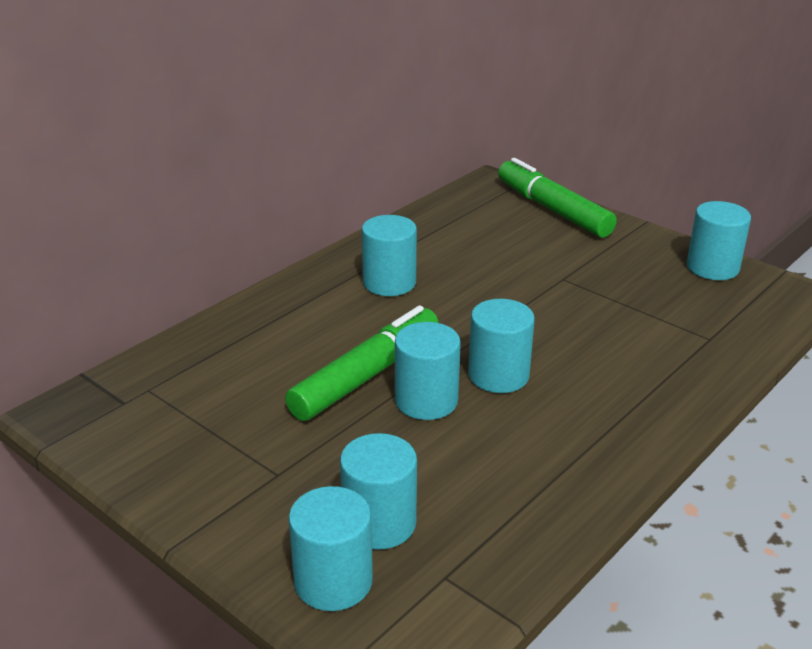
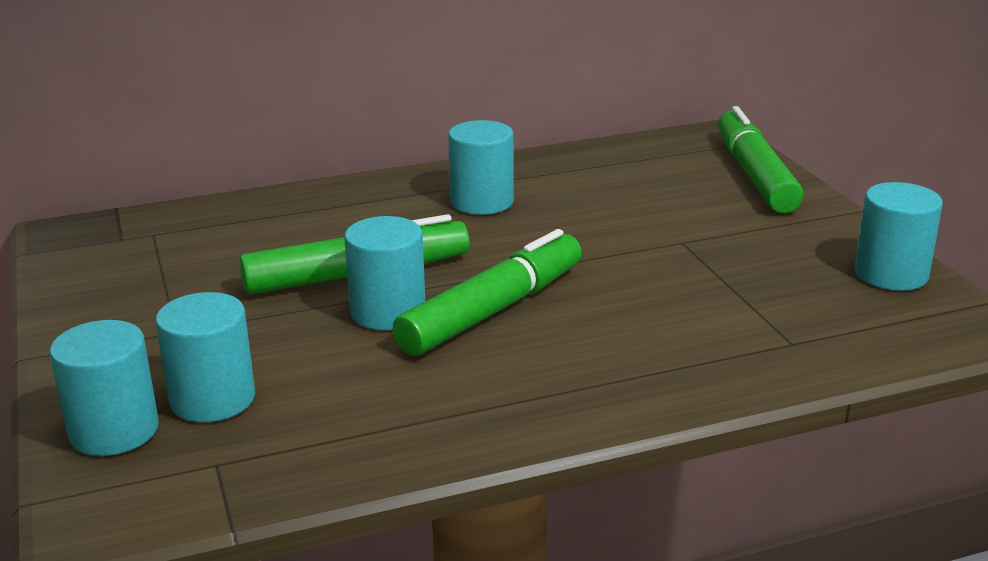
camera: 30 degrees right, 5 degrees down
(498, 375) = (491, 311): turquoise cylinder -> green marker

